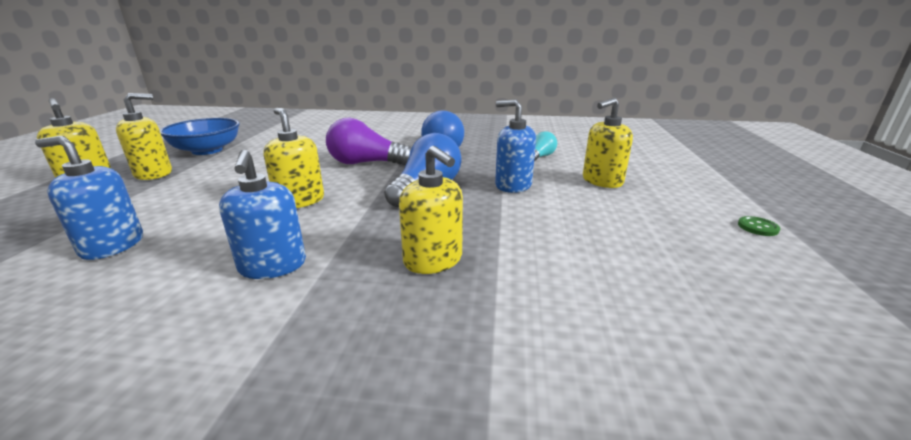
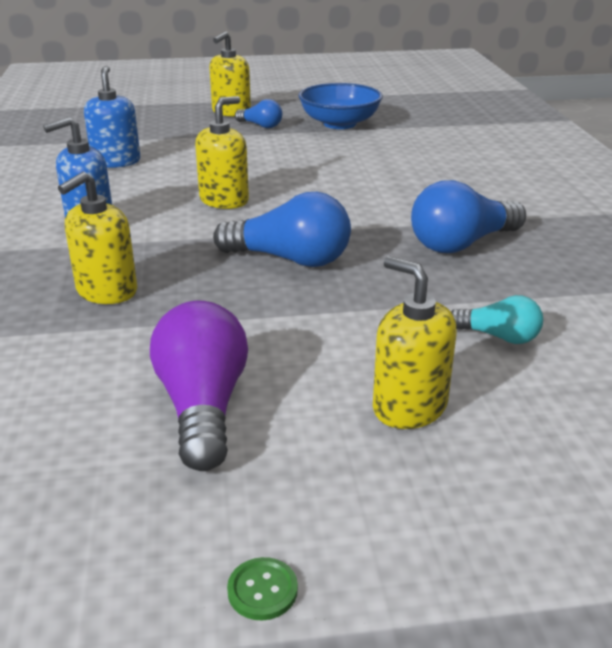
camera: 75 degrees right, 5 degrees up
(154, 173) = (261, 126): yellow soap dispenser -> blue light bulb
(366, 163) = (358, 207): purple light bulb -> purple light bulb (203, 407)
(513, 185) = (338, 320): blue soap dispenser -> none

